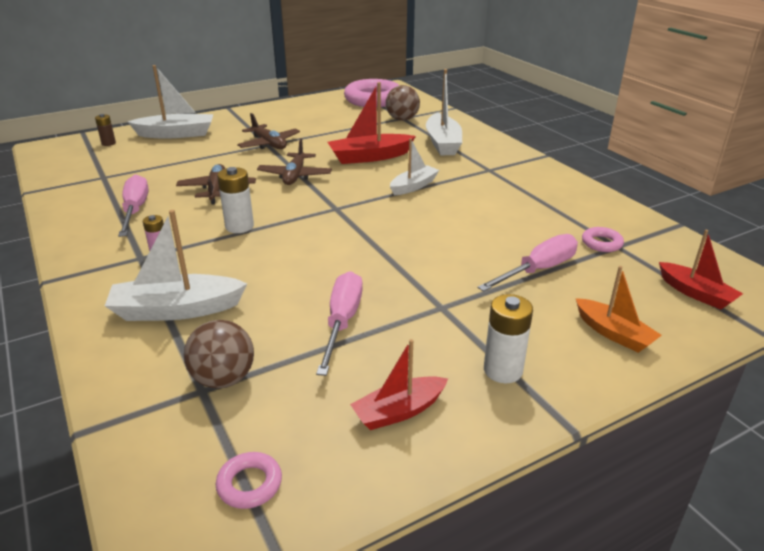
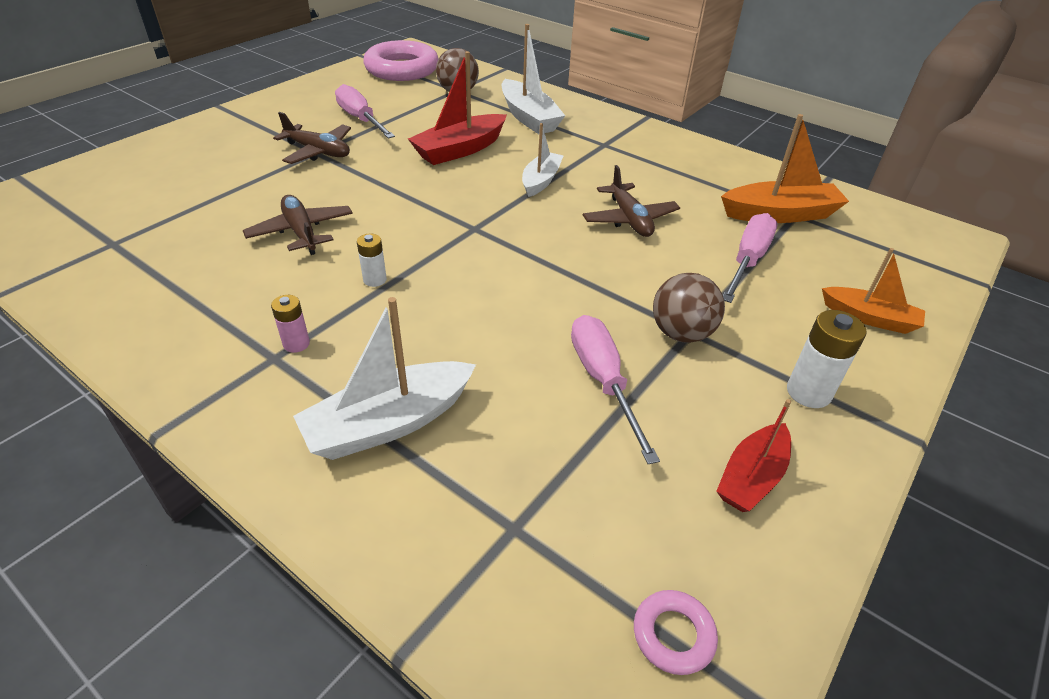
camera: 25 degrees left, 10 degrees up
(108, 143) = (77, 188): brown battery -> none
(135, 210) = (207, 286): pink screwdriver -> pink screwdriver (361, 119)
(176, 134) = (173, 157): white boat -> none
(223, 379) = (529, 503): brown ball -> brown ball (681, 333)
(239, 226) = (375, 280): white battery -> white battery, size x0.61
(295, 176) = (389, 192): brown plane -> brown plane (629, 219)
(601, 243) = (780, 214): pink ring -> orange boat
(695, 293) = (900, 253): red boat -> none

